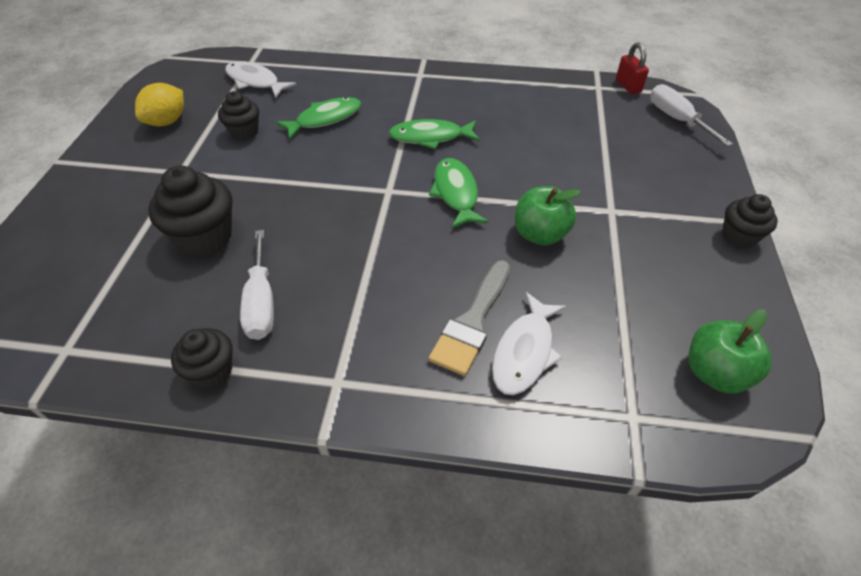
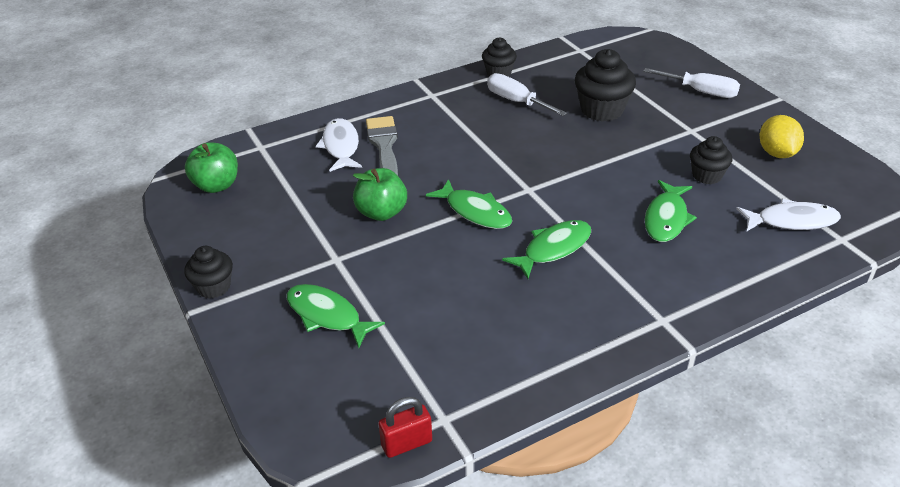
camera: 145 degrees right, 10 degrees down
(628, 86) = (406, 443): red padlock -> red padlock turned 60 degrees counterclockwise
(642, 169) = (327, 315): none -> green fish
(677, 119) = (317, 411): white screwdriver -> white screwdriver (701, 92)

